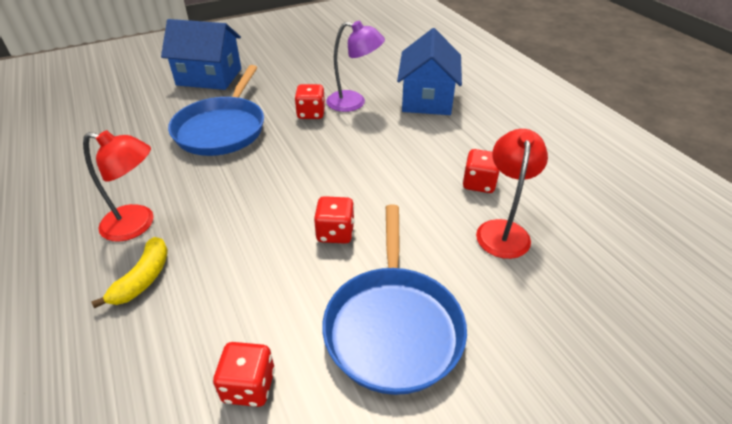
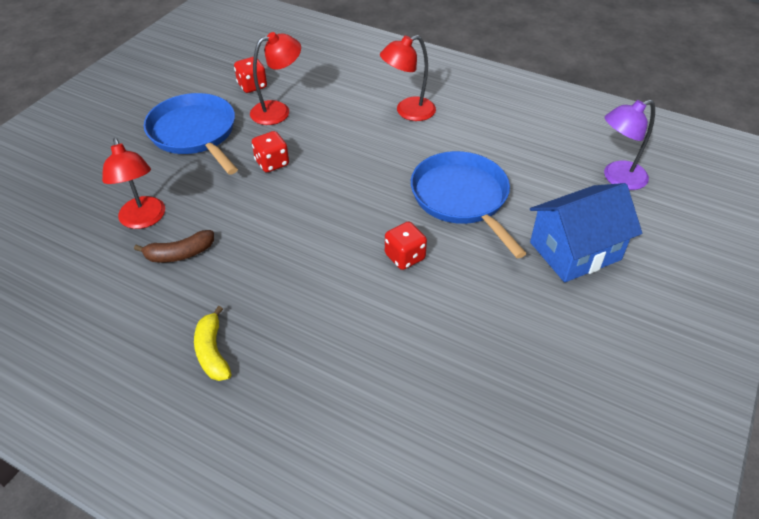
camera: 145 degrees right, 5 degrees up
(143, 278) = (361, 94): yellow banana -> yellow banana (212, 352)
(262, 307) = (278, 111): none -> red lamp
(354, 102) = (376, 296): purple lamp -> purple lamp (617, 178)
(427, 99) = (297, 349): blue house -> none
(479, 184) = (180, 254): red dice -> brown banana

